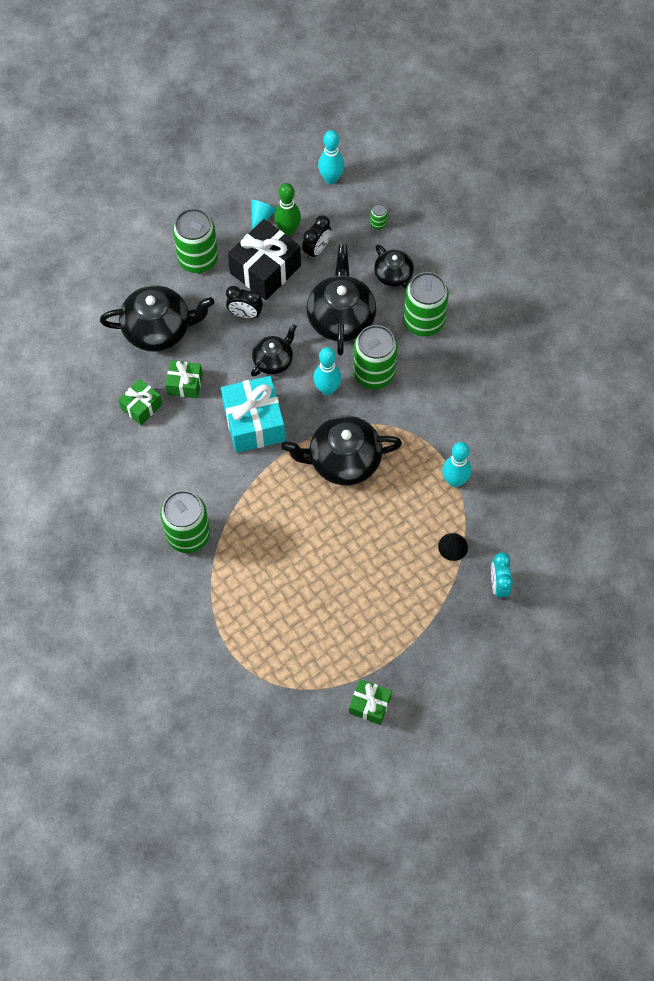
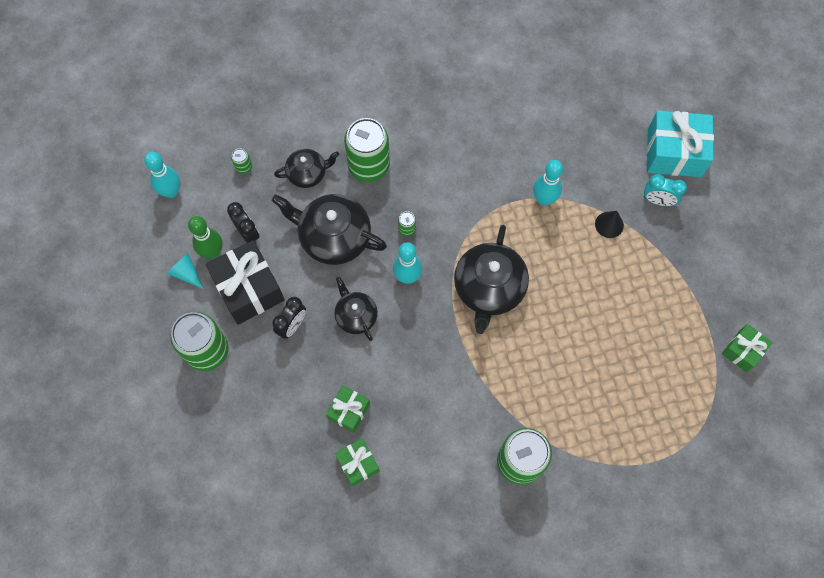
camera: 70 degrees left, 5 degrees up
(158, 329) = (273, 417): black teapot -> none
(254, 423) = (418, 357): turquoise gift -> turquoise gift (674, 153)
(374, 373) = (407, 229): green can -> green can, size x0.41

